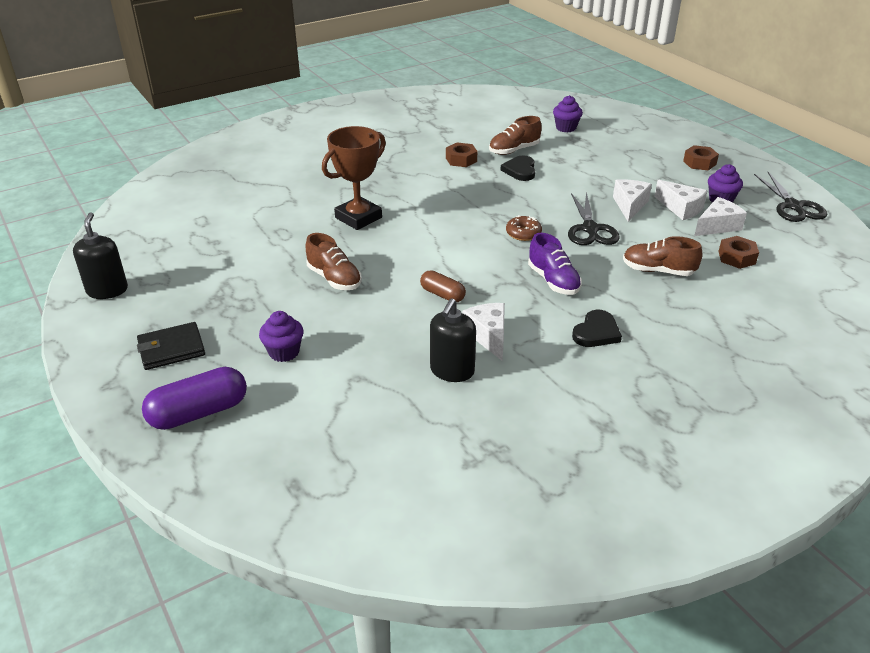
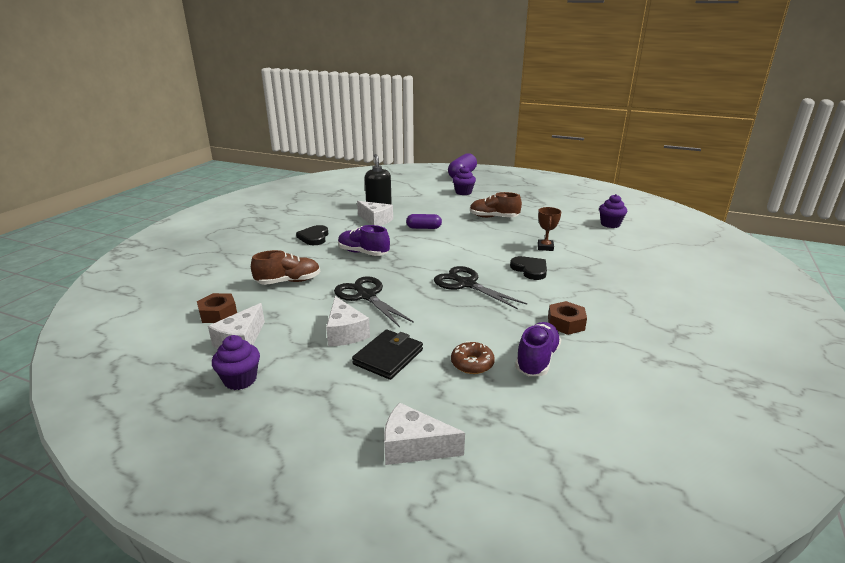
camera: 145 degrees right, 10 degrees down
(107, 290) = (582, 187): black soap dispenser -> none
(171, 349) = (510, 182): black wallet -> black wallet (388, 357)
(358, 218) = (545, 247): brown trophy -> brown trophy, size x0.52
(442, 294) = (424, 228): brown capsule -> purple capsule
(514, 150) = (537, 360): brown shoe -> purple shoe
(520, 170) = (493, 333): black heart -> black heart (530, 269)
(523, 233) = (417, 275): brown donut -> brown donut (472, 363)
(566, 128) = (530, 438): purple cupcake -> purple cupcake (610, 224)
(681, 208) = (287, 349): white cheese -> white cheese (414, 447)
(699, 163) = (283, 445): brown nut -> none
(793, 206) = (137, 407): black scissors -> black scissors (466, 284)

